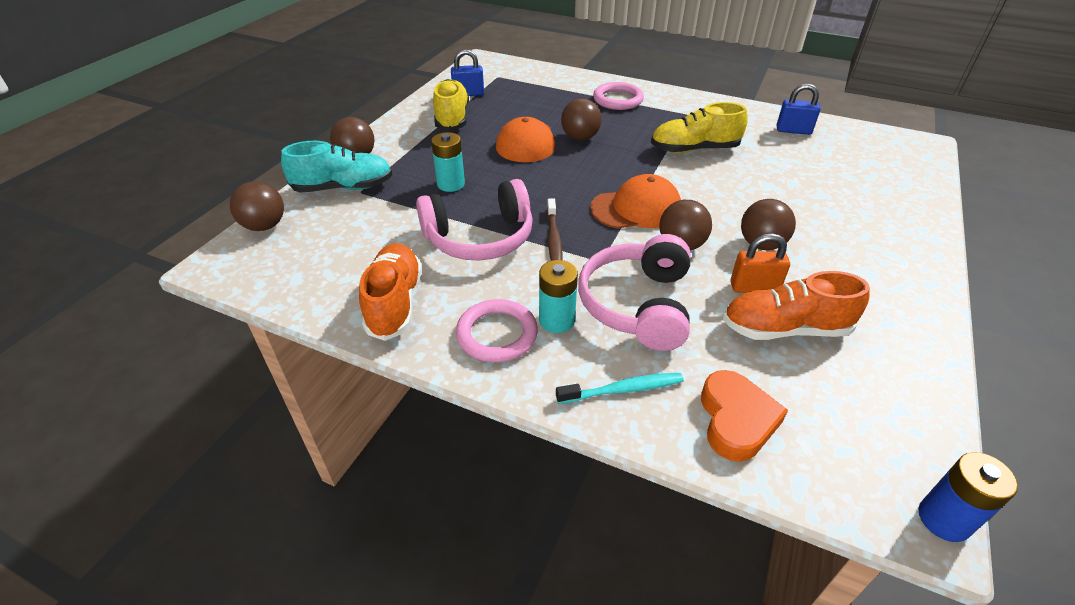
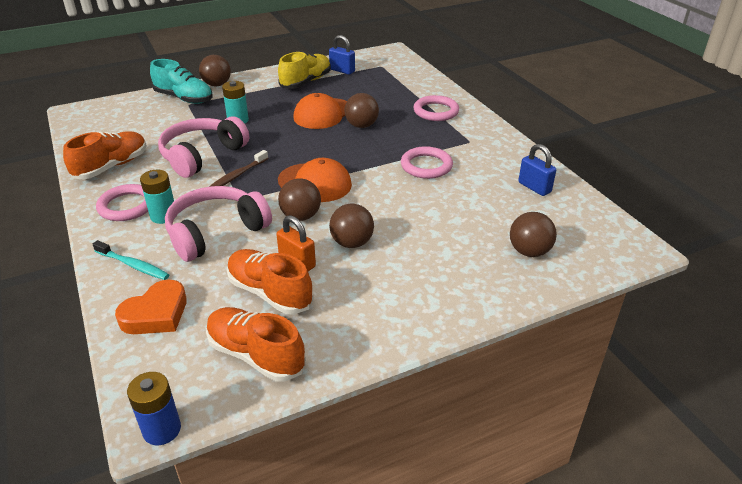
camera: 40 degrees right, 5 degrees down
(264, 226) = (120, 102): brown ball -> brown ball (529, 251)
(480, 237) = (202, 155): pink headphones -> pink headphones turned 105 degrees clockwise
(694, 149) = (426, 166): yellow shoe -> pink ring
(876, 390) = (256, 355): none -> orange shoe

